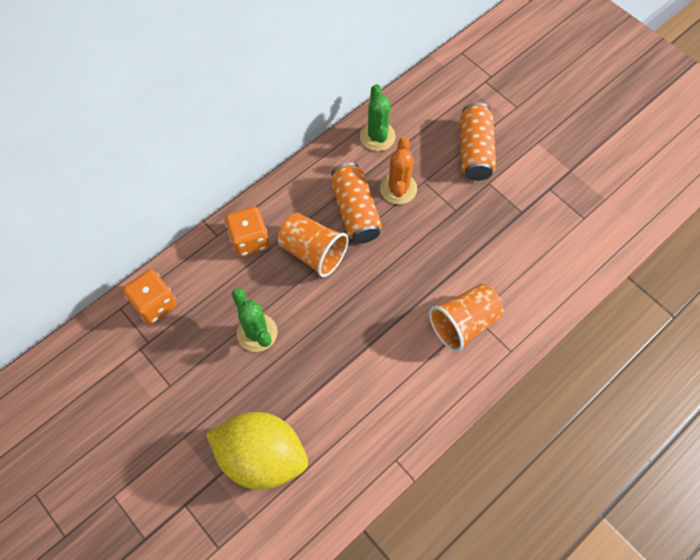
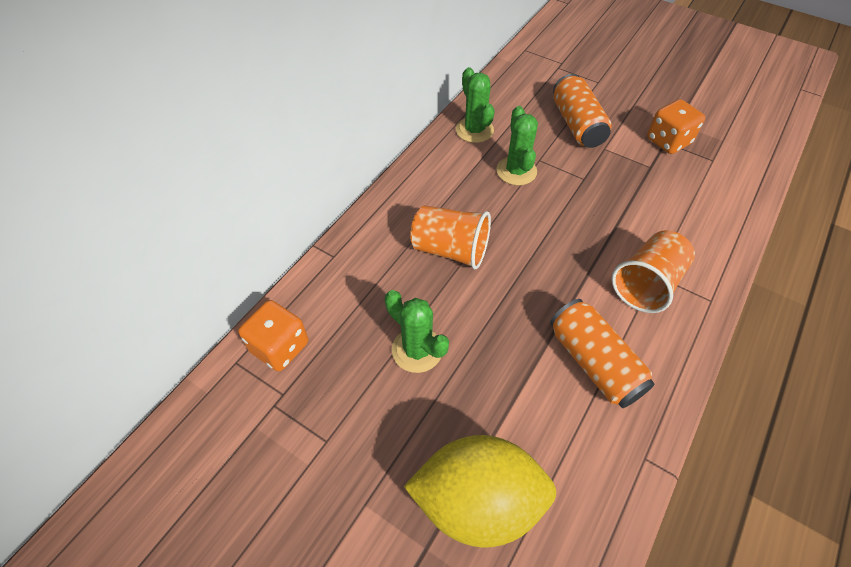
camera: 15 degrees left, 10 degrees down
(249, 240) = (373, 253): orange dice -> orange dice (668, 141)
(355, 211) = (480, 201): orange can -> orange can (594, 362)
(398, 188) = (516, 171): orange cactus -> green cactus

